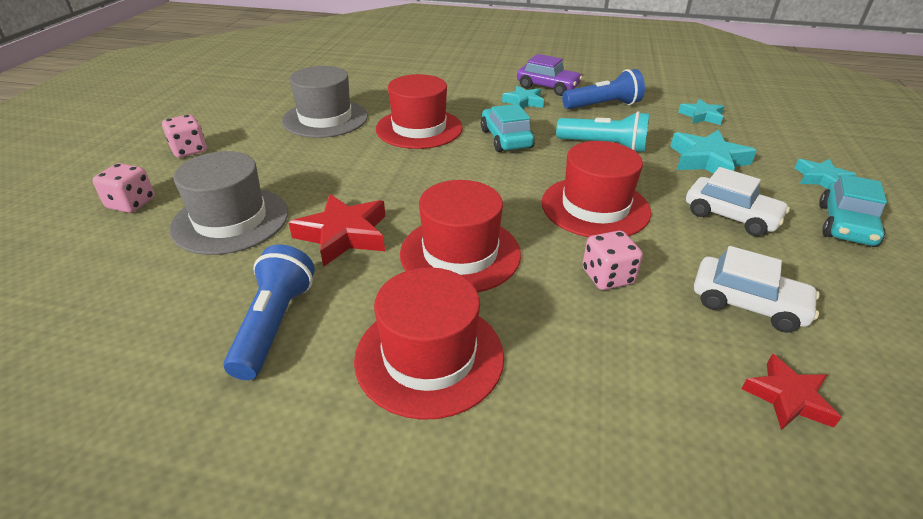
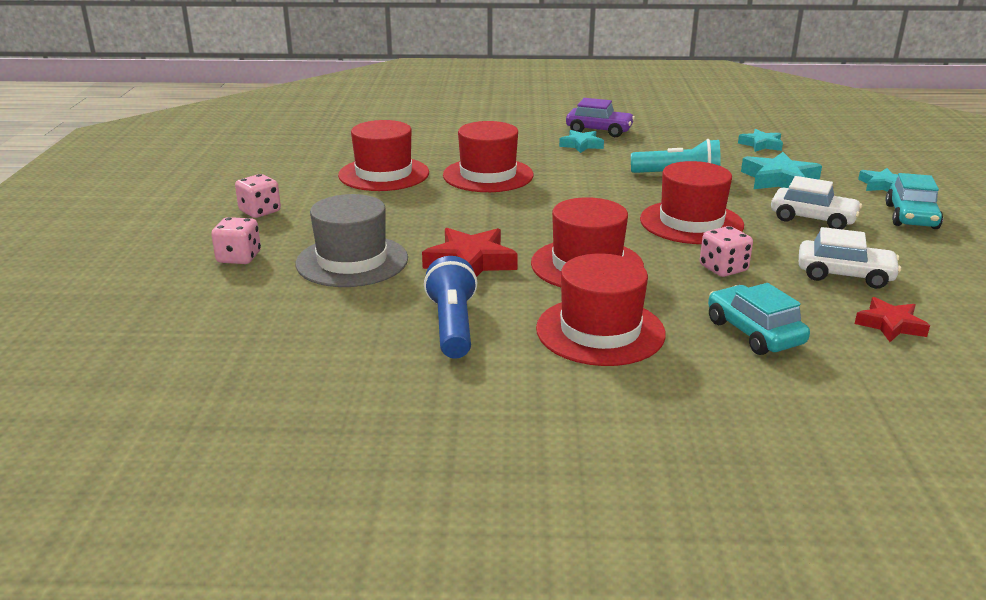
camera: 10 degrees left, 10 degrees down
(325, 118) = (384, 174): grey hat -> red hat
(506, 139) = (580, 177): turquoise car -> turquoise car (754, 332)
(603, 106) = (663, 143): blue flashlight -> none

